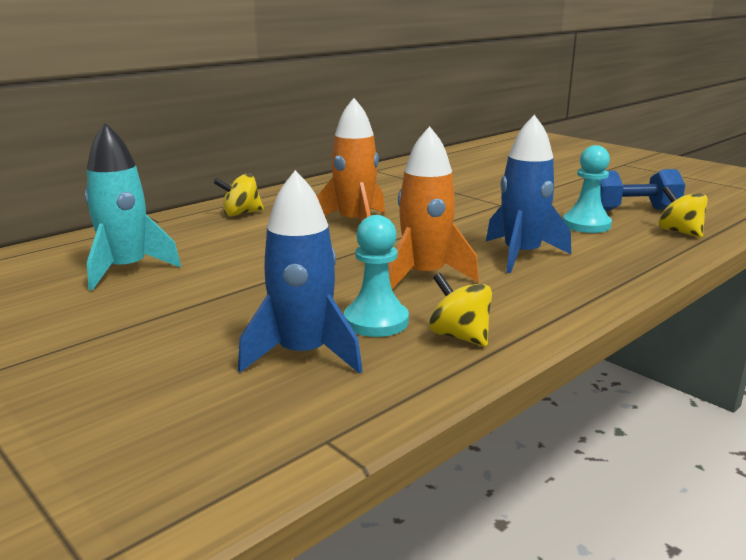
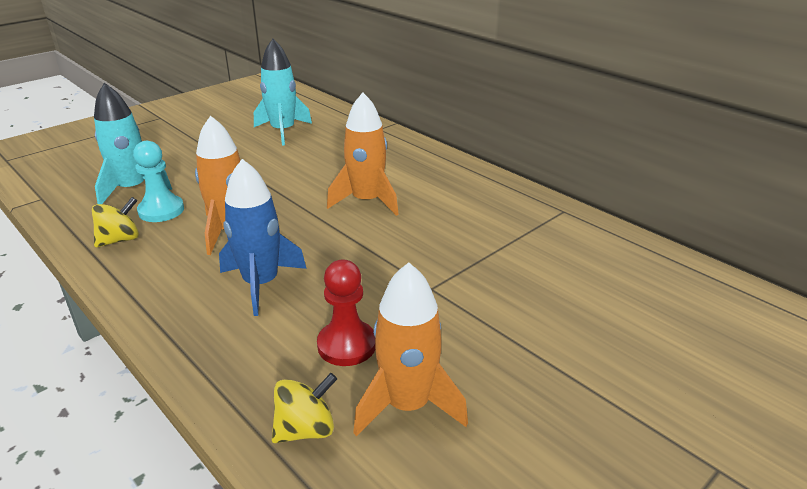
camera: 90 degrees right, 10 degrees up
(241, 214) = (396, 154): yellow spinning top -> none
(303, 354) = (132, 189): blue rocket -> turquoise rocket
(586, 225) = (347, 345): turquoise pawn -> red pawn
(632, 210) = (407, 405): blue dumbbell -> orange rocket

